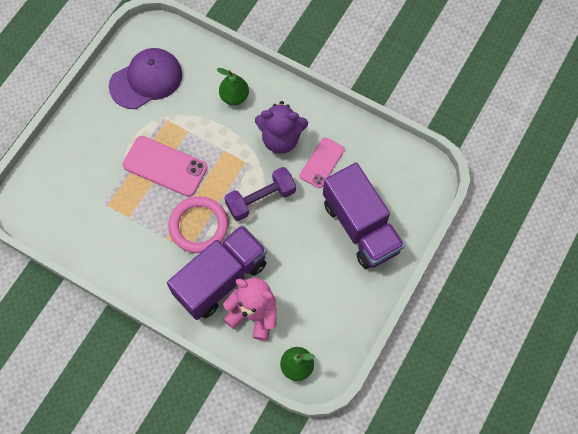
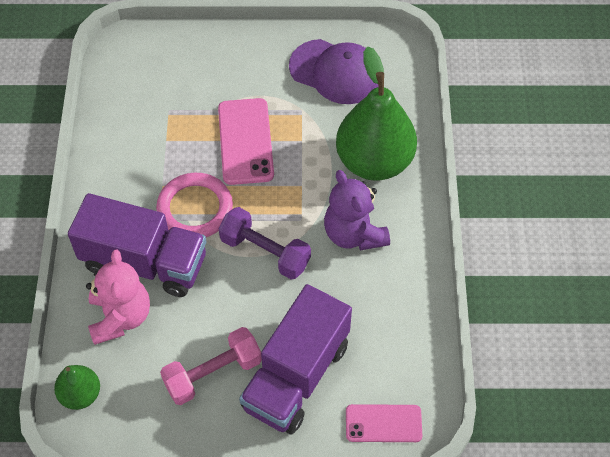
camera: 60 degrees right, 10 degrees down
(234, 97) = (374, 161): green pear -> green pear, size x2.02
(322, 162) = (352, 291): pink phone -> pink phone (383, 423)
(330, 276) = (213, 373): none -> pink dumbbell

